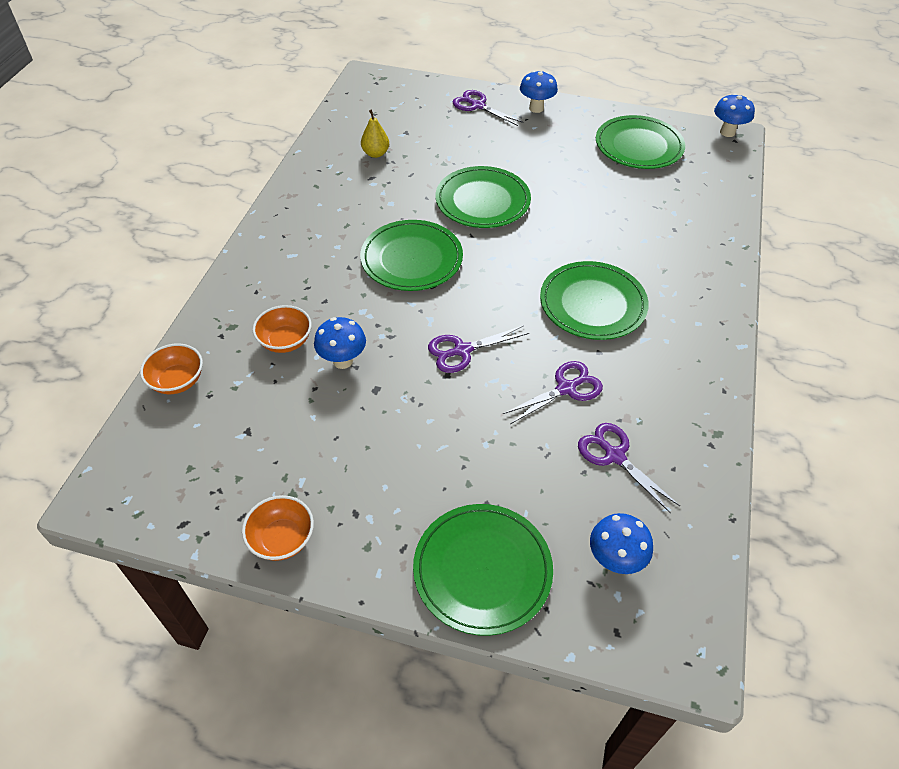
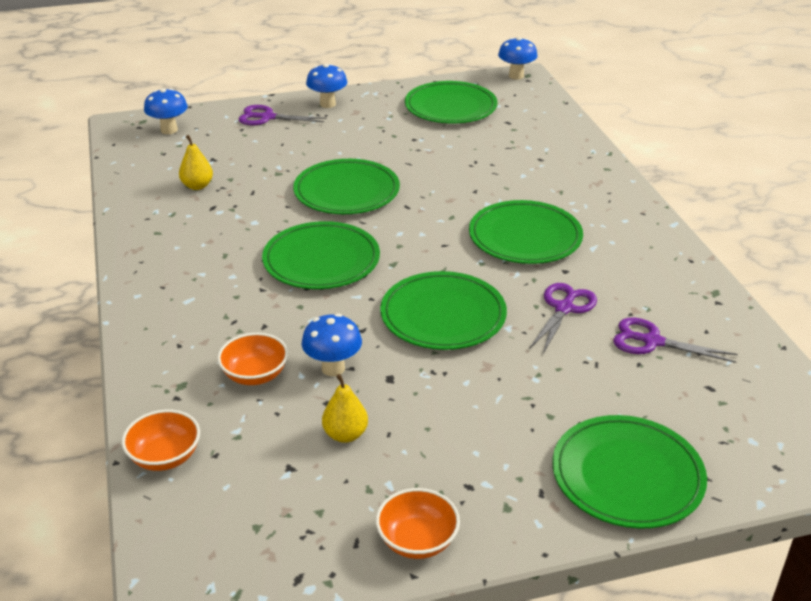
camera: 30 degrees left, 15 degrees down
(305, 423) = (345, 434): none -> yellow pear
(462, 350) = (443, 315): purple scissors -> green plate
(614, 560) = (725, 416): blue mushroom -> blue mushroom (169, 130)

